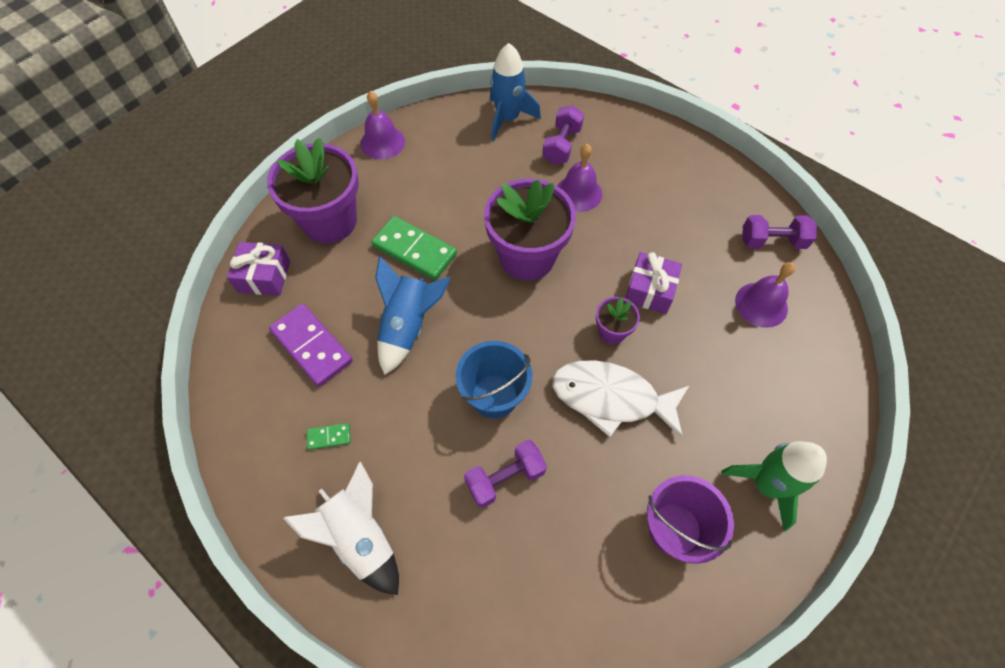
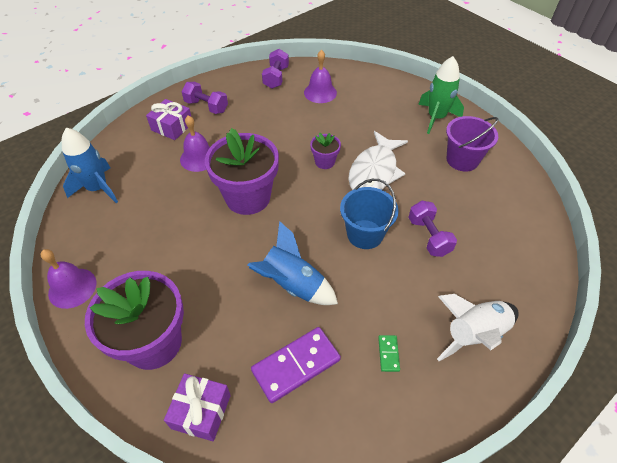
camera: 80 degrees left, 10 degrees down
(414, 250) = (215, 272): green domino -> none
(561, 145) = (146, 160): purple dumbbell -> purple dumbbell (206, 106)
(650, 290) = (296, 137): purple gift -> purple gift (172, 127)

